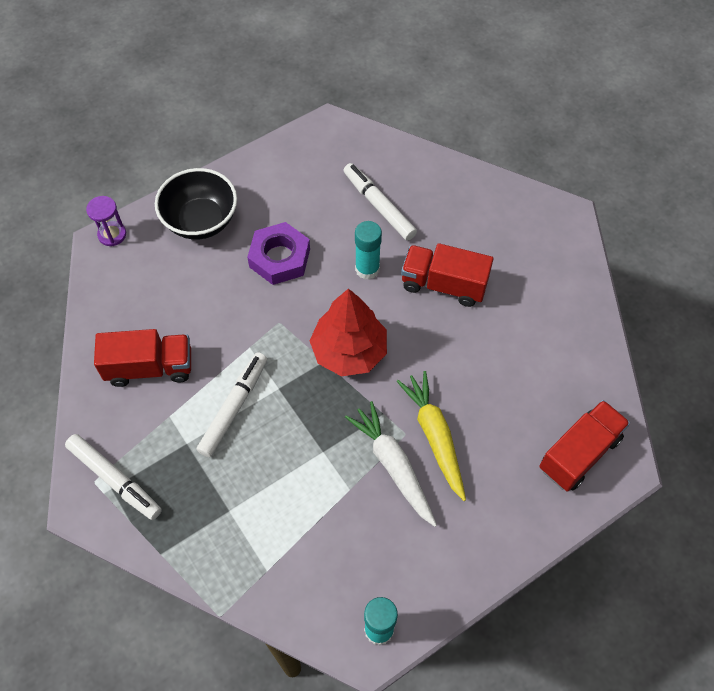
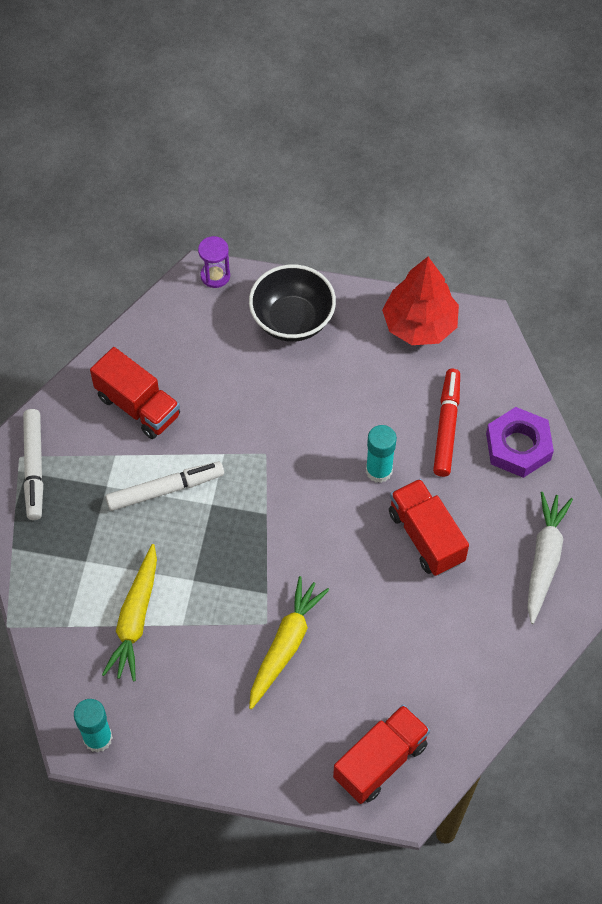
camera: 45 degrees right, 0 degrees up
(279, 258) = (320, 402): purple nut -> purple nut (518, 446)
(311, 517) = (135, 619): none -> yellow carrot
(349, 351) = (293, 523): red tree -> red tree (419, 325)
(379, 206) = (446, 426): white marker -> red marker
(393, 466) = (231, 638): white carrot -> white carrot (544, 559)
(579, 453) = (380, 761): red truck -> red truck turned 45 degrees counterclockwise

